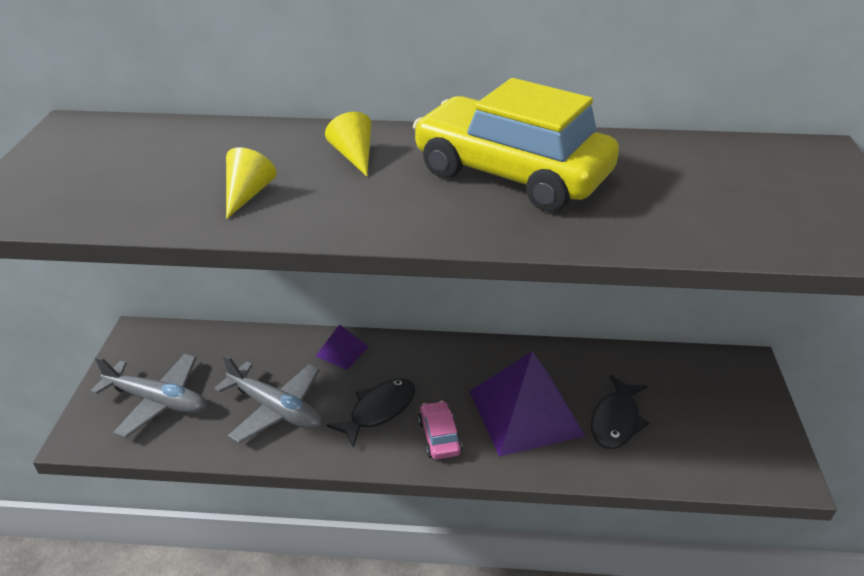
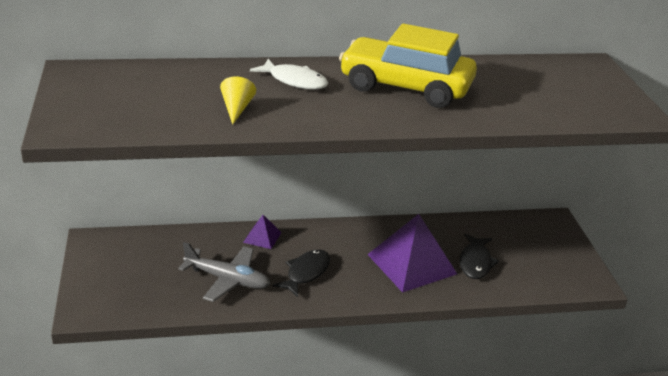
camera: 15 degrees left, 5 degrees down
(158, 401) = (132, 284): grey plane -> none
(354, 156) = (295, 81): yellow cone -> white fish
(439, 437) = (356, 285): pink car -> none

